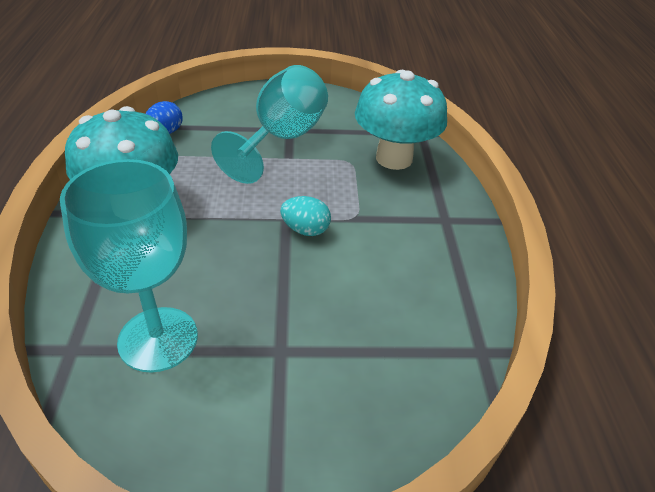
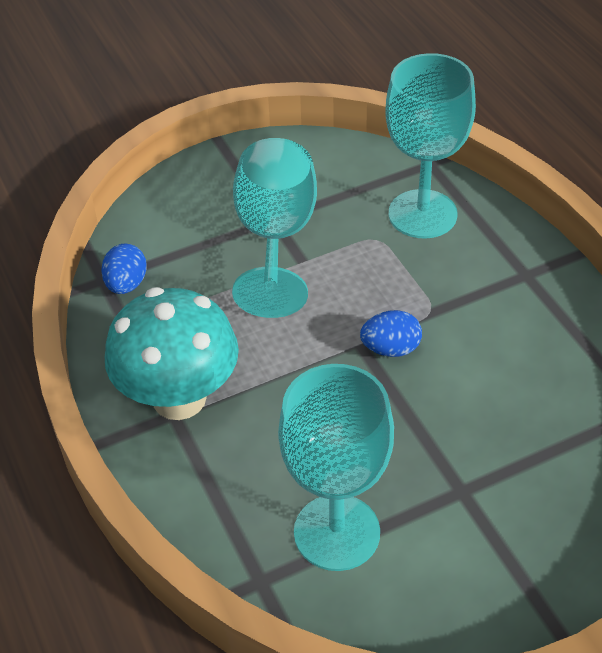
camera: 20 degrees left, 5 degrees up
(305, 230) = (391, 349): turquoise egg -> blue egg
(394, 158) = (422, 214): turquoise mushroom -> turquoise goblet

